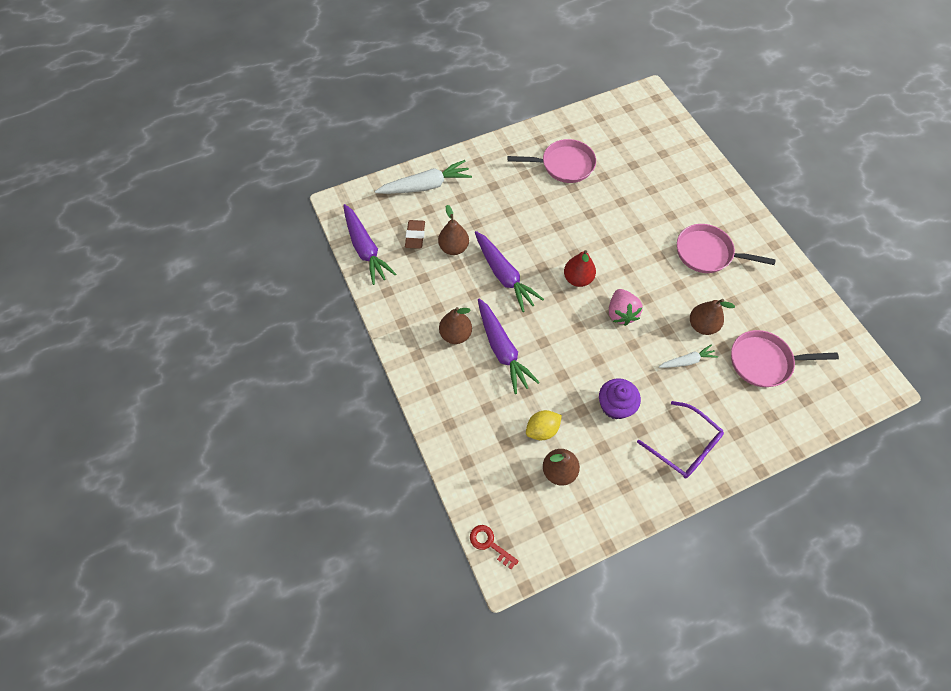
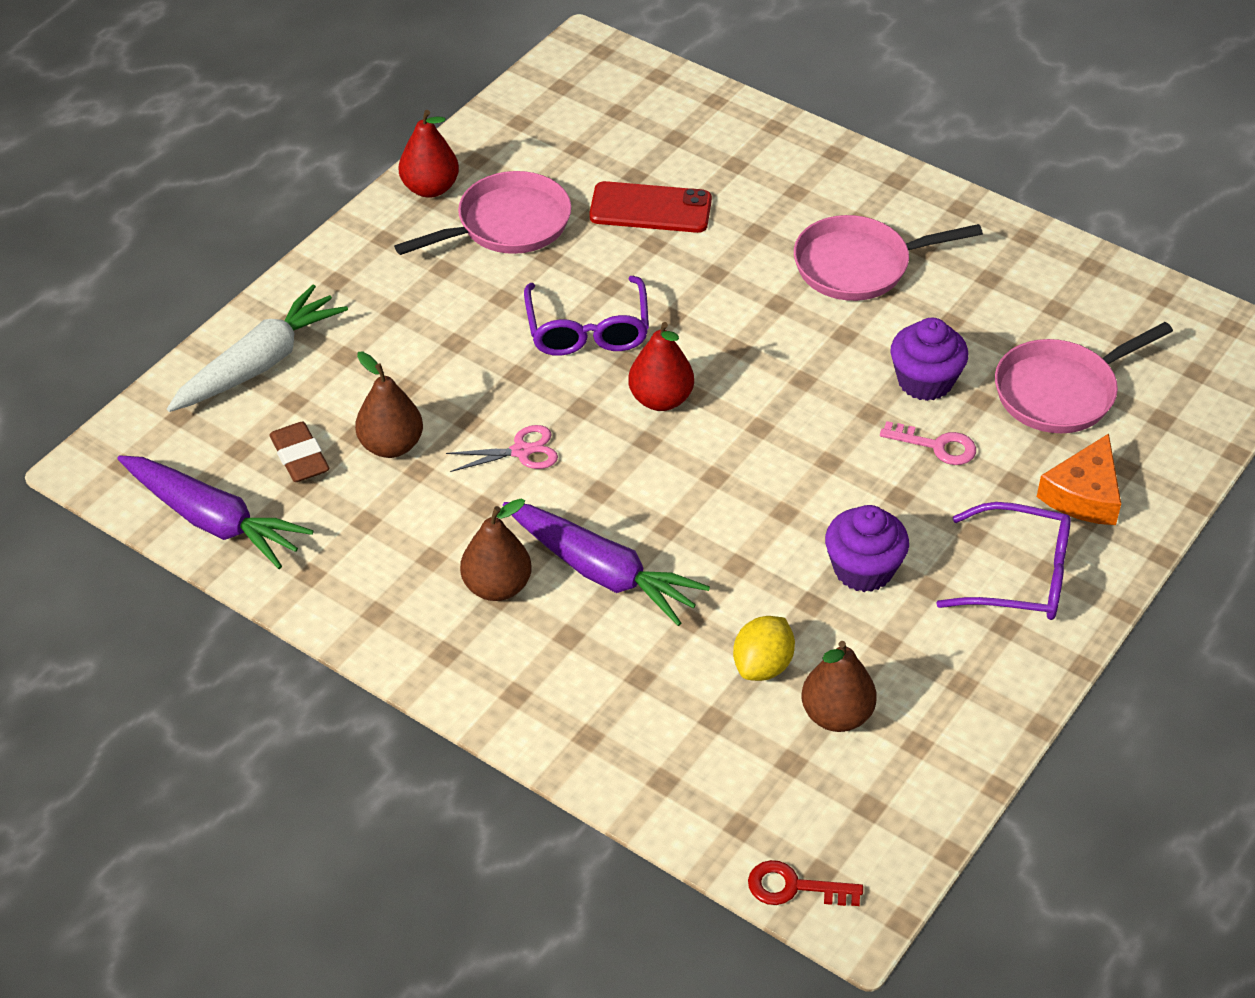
camera: 30 degrees left, 15 degrees down
(504, 275) = (521, 451): purple carrot -> pink scissors
(542, 134) = (430, 188): none -> red pear
(567, 230) = (587, 329): none -> purple glasses
(621, 313) = (775, 422): pink strawberry -> none
(630, 183) = (650, 208): none -> red phone
(687, 361) = (937, 446): white carrot -> pink key
(702, 325) = (925, 381): brown pear -> purple cupcake
(742, 420) = (1084, 494): none -> orange cheese

